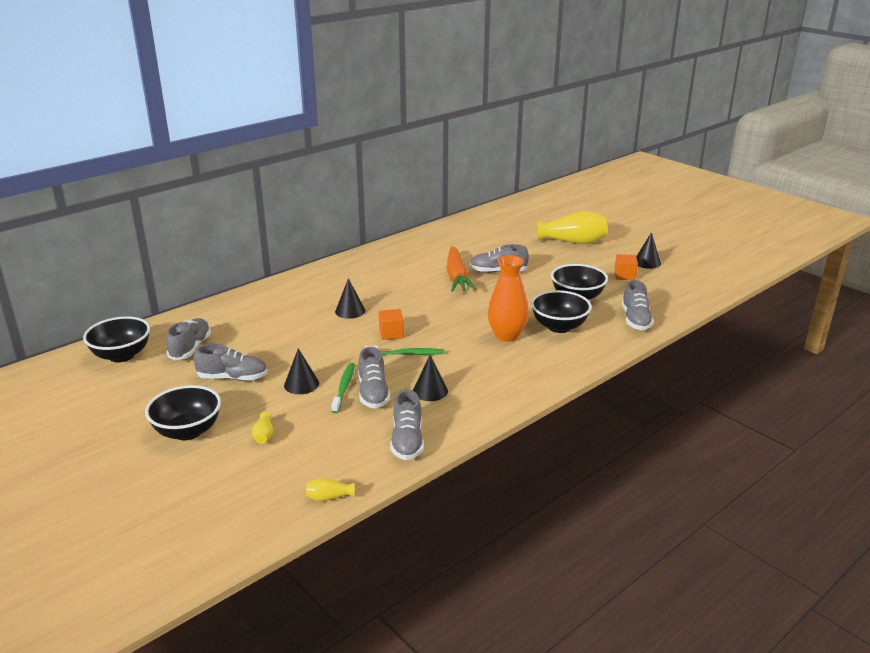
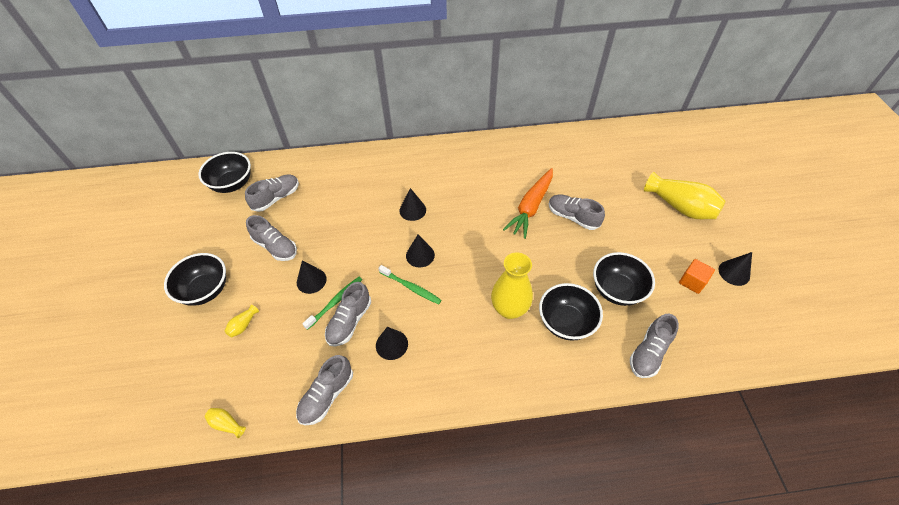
camera: 35 degrees right, 25 degrees up
(391, 334) = (420, 255): orange cube -> black cone
(507, 336) = (509, 309): orange vase -> yellow vase

